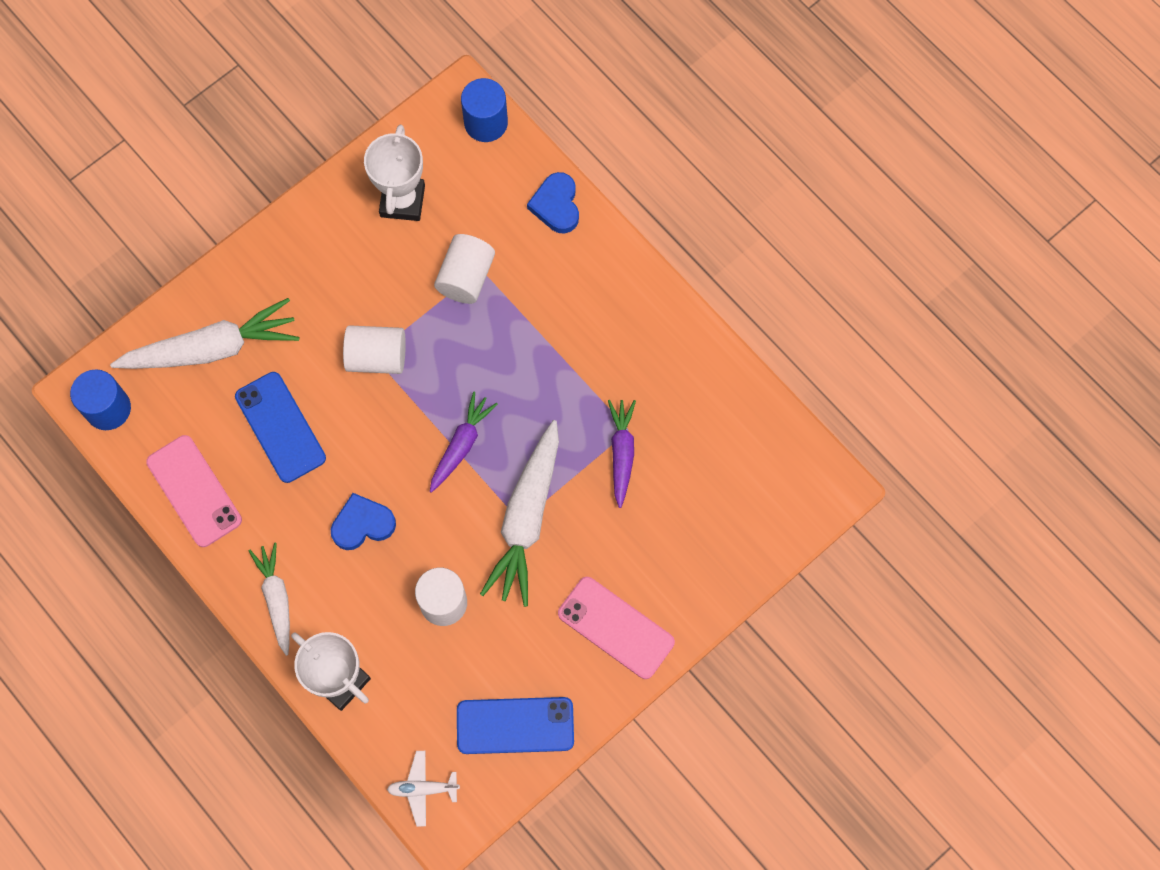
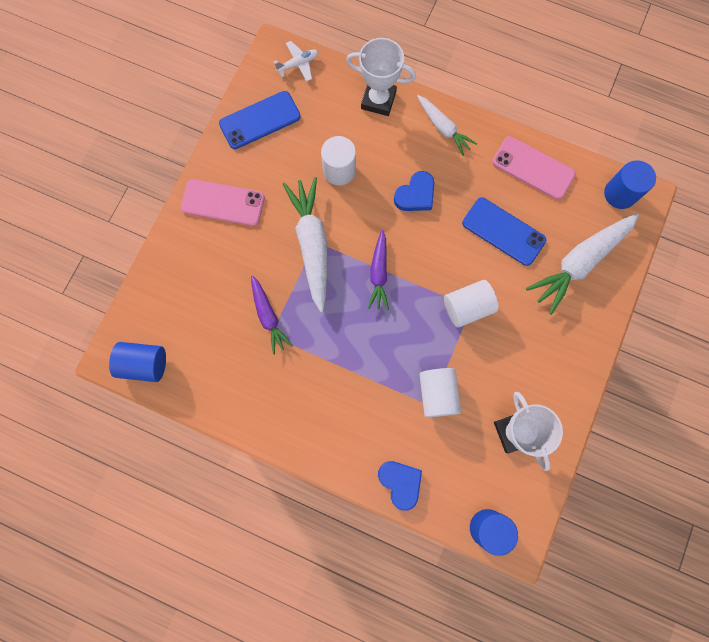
camera: 155 degrees right, 5 degrees up
(796, 463) = (144, 364): none -> blue cylinder

